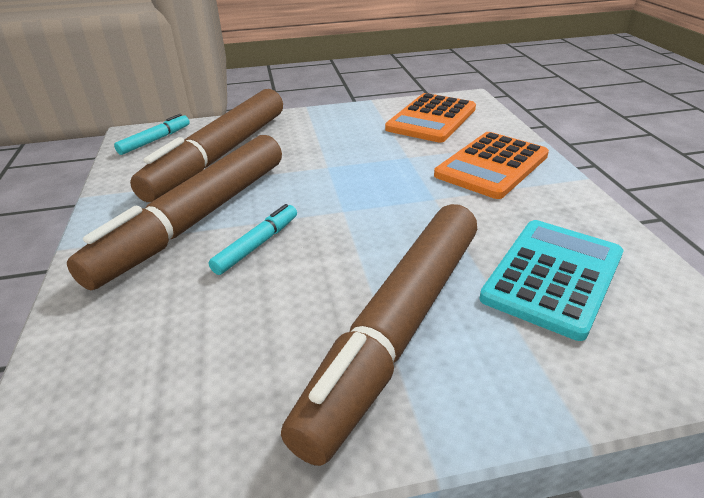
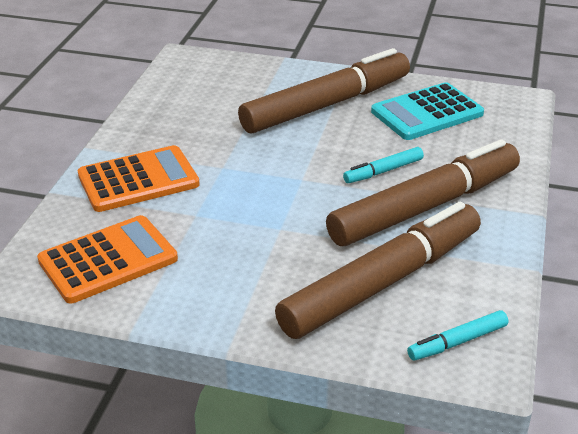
camera: 155 degrees left, 0 degrees up
(553, 277) = (215, 101): turquoise calculator -> turquoise calculator (427, 113)

